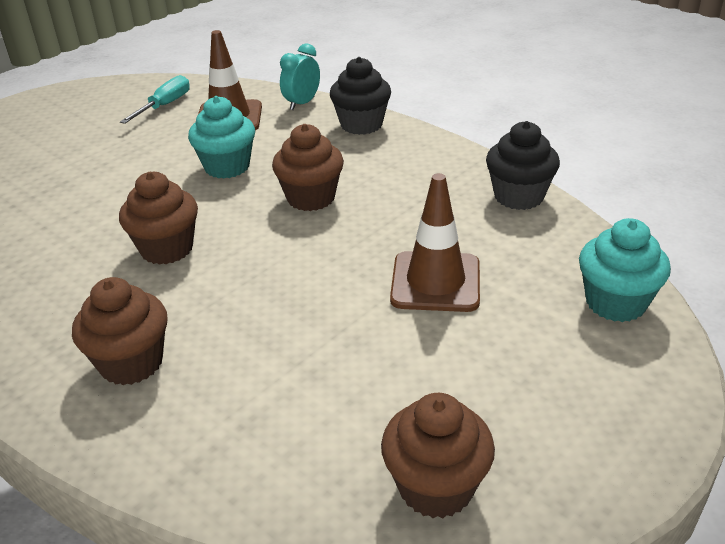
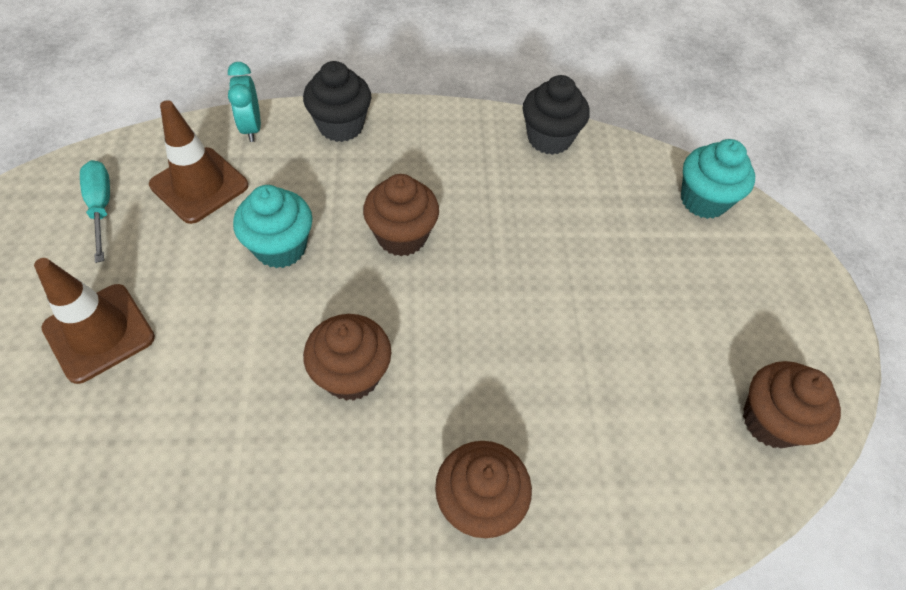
camera: 50 degrees left, 20 degrees up
(435, 282) = (588, 258): brown traffic cone -> brown traffic cone (99, 333)

